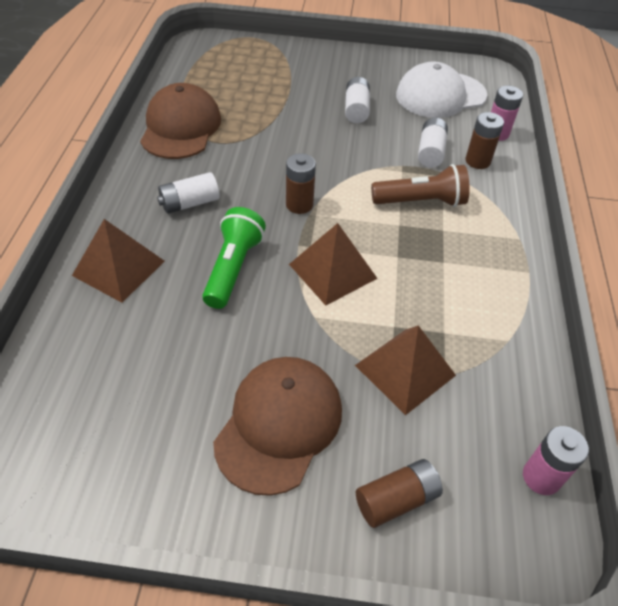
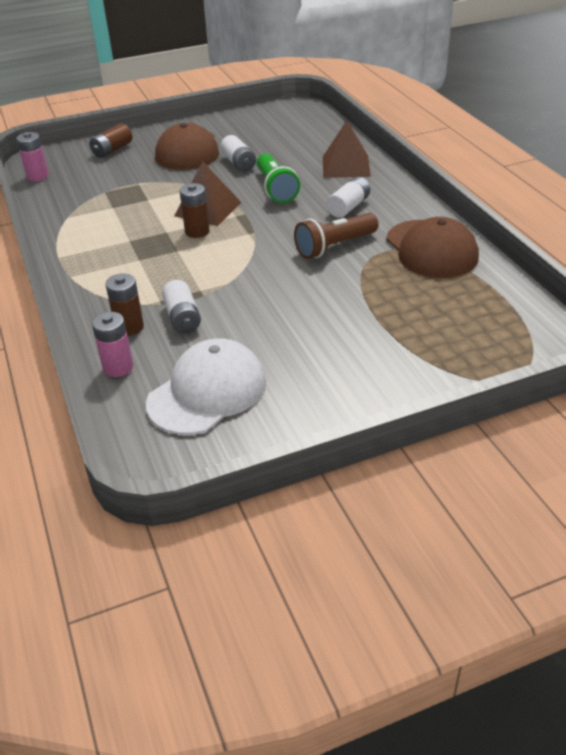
camera: 155 degrees right, 10 degrees down
(299, 204) = (267, 234): brown battery -> brown battery (197, 231)
(356, 109) = (291, 332): white battery -> white battery (239, 163)
(405, 370) = (130, 185): brown pyramid -> none
(421, 202) = (168, 272): brown flashlight -> brown flashlight (334, 246)

